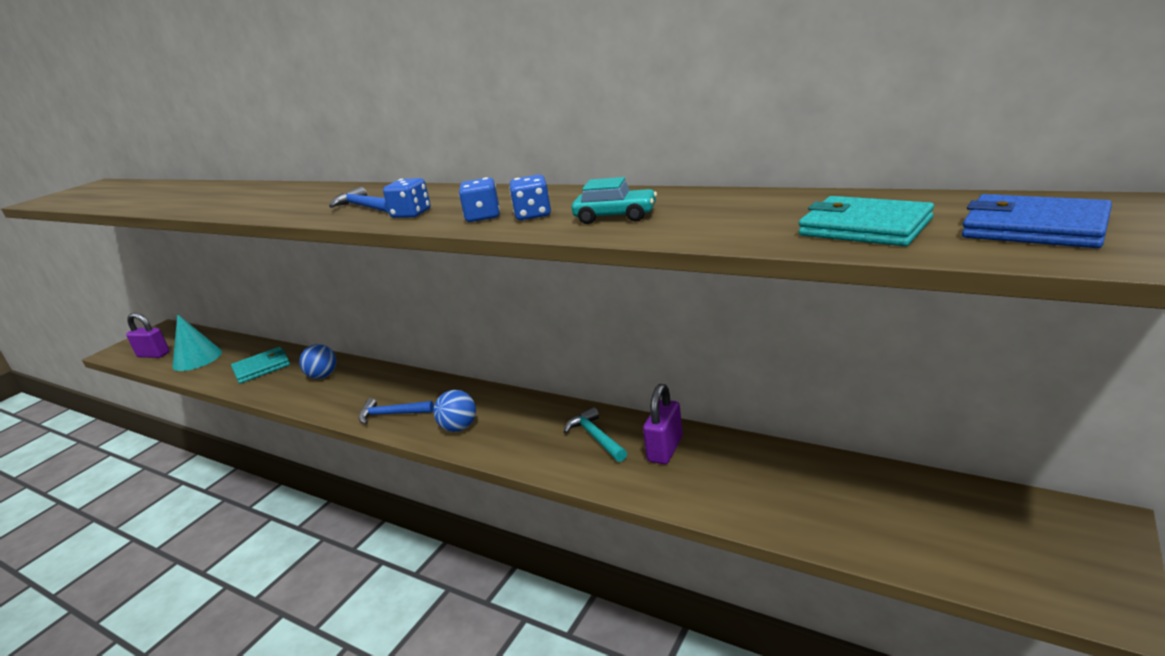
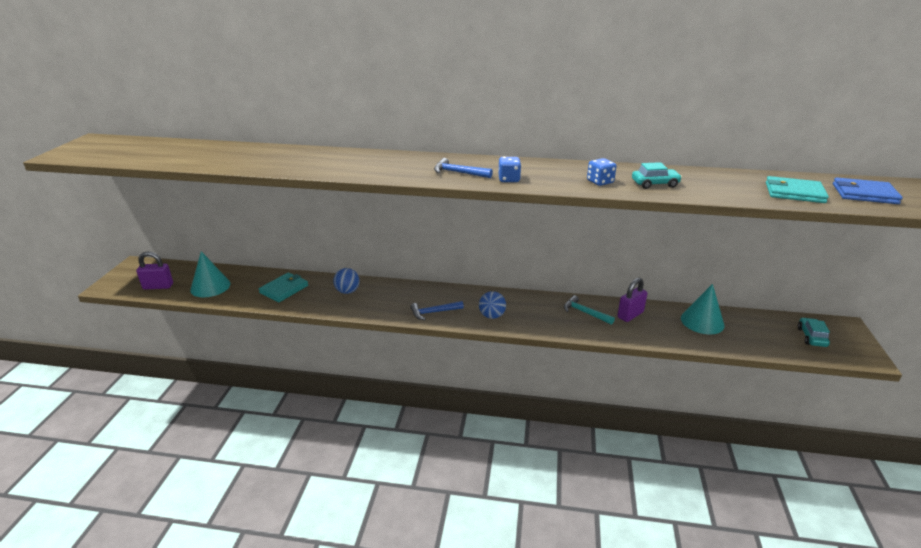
camera: 25 degrees left, 5 degrees up
(483, 217) = (567, 182): blue dice -> none
(665, 449) = (630, 315): purple padlock -> purple padlock turned 45 degrees clockwise
(784, 476) = (702, 321): none -> turquoise cone
(995, 538) = (811, 337): none -> turquoise car

